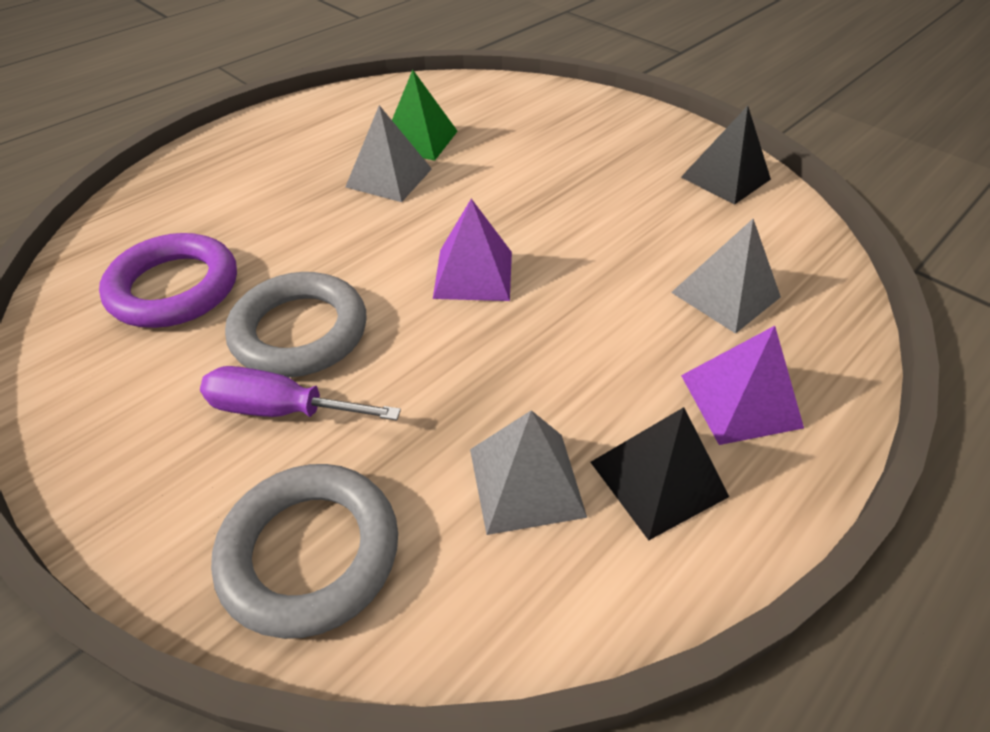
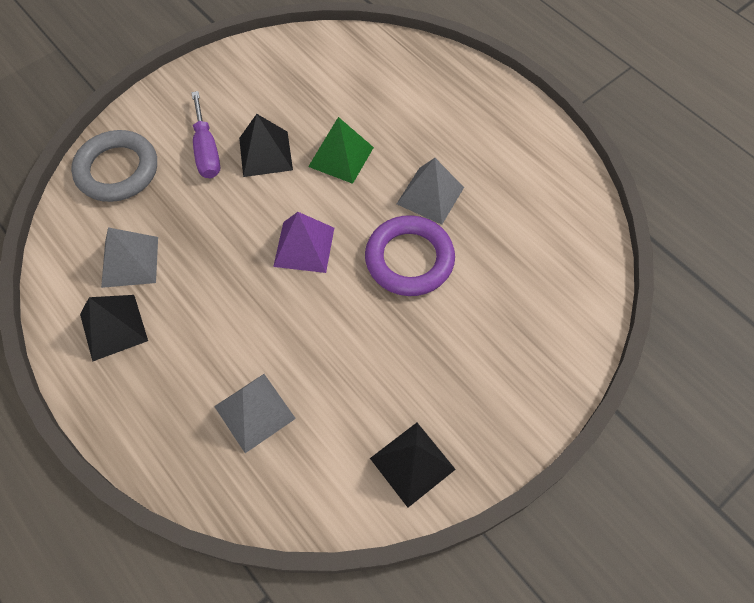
camera: 95 degrees right, 15 degrees up
(174, 288) = (316, 89): purple ring -> purple ring (409, 259)
(281, 409) = (206, 150): purple screwdriver -> purple screwdriver turned 150 degrees clockwise
(300, 331) = (265, 153): grey ring -> black pyramid
(419, 140) = (488, 216): green pyramid -> green pyramid (341, 156)
(740, 400) = (155, 390): purple pyramid -> none

